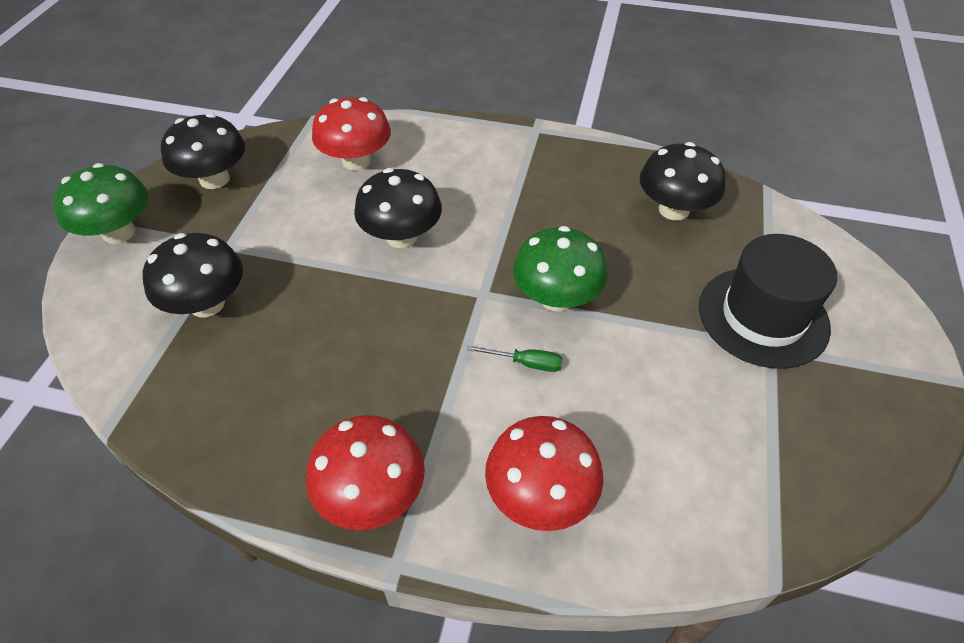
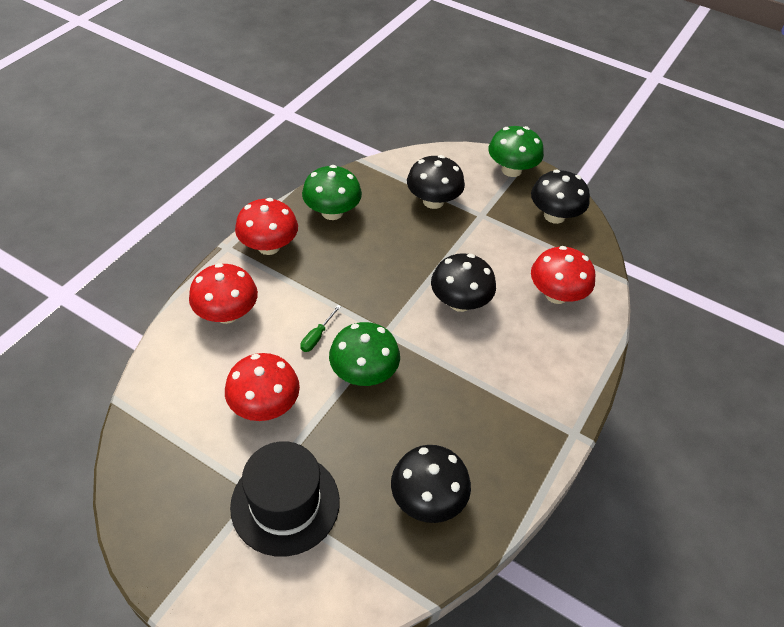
camera: 105 degrees right, 0 degrees up
(261, 428) = (332, 212): none -> green mushroom
(662, 382) = (265, 405): none -> red mushroom

